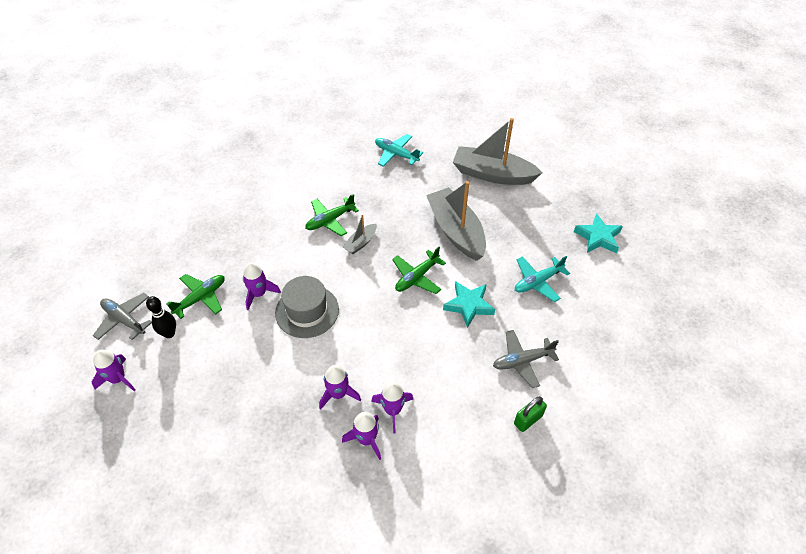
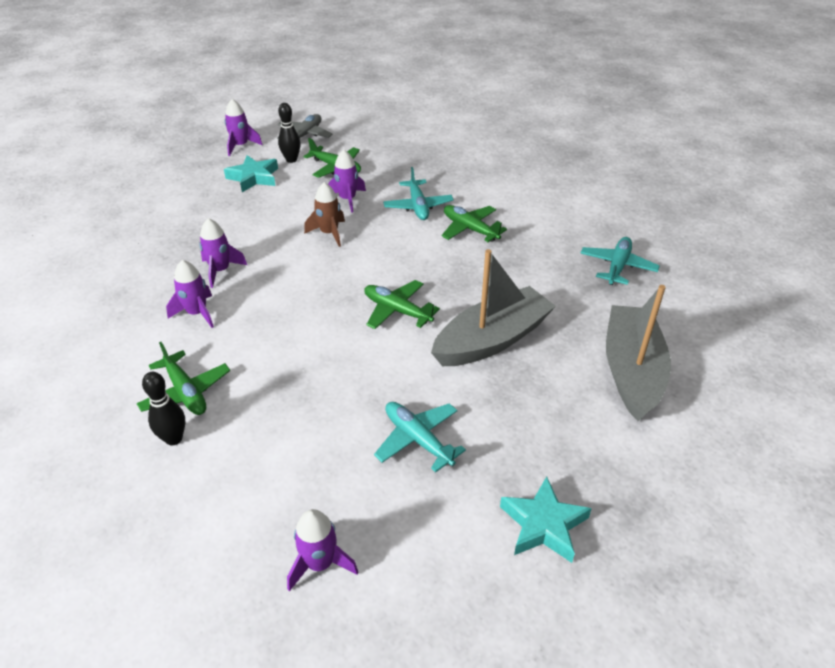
camera: 80 degrees right, 10 degrees down
(287, 247) = (418, 206): none -> turquoise plane
(307, 311) = (329, 233): grey hat -> brown rocket
(360, 243) = (441, 257): grey boat -> none
(366, 439) = (162, 298): purple rocket -> purple rocket (320, 563)
(468, 305) = (358, 364): turquoise star -> turquoise star (253, 177)
(483, 414) = (186, 392): none -> green plane
(522, 361) = (268, 428): grey plane -> none
(528, 420) = (174, 439): green padlock -> black bowling pin

